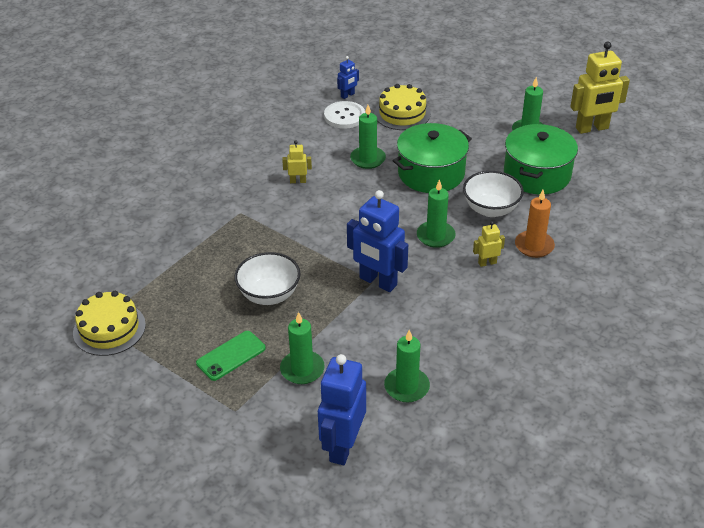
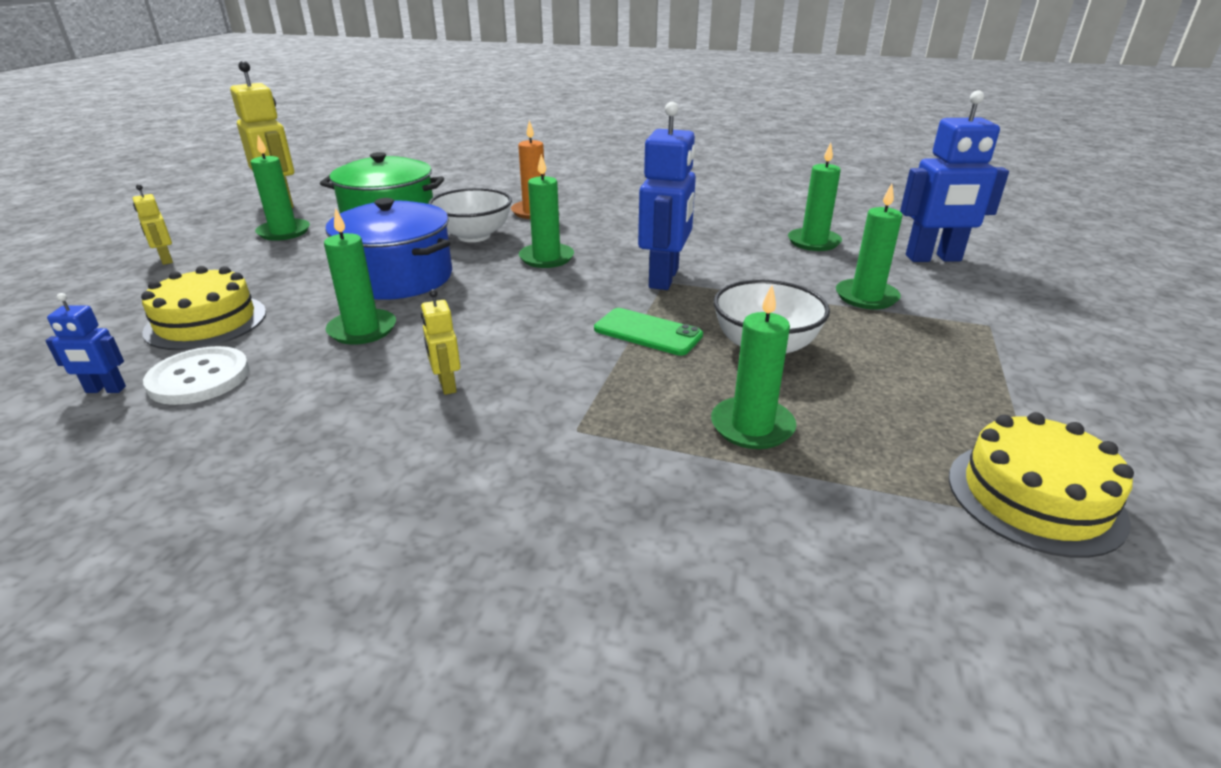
camera: 110 degrees left, 10 degrees down
(208, 264) = (752, 426): none -> green candle
(231, 356) = (913, 350): green phone -> green phone (647, 332)
(347, 95) = (105, 390): blue robot -> blue robot turned 150 degrees clockwise
(431, 173) = (398, 277): green pot -> blue pot
(487, 263) = (580, 228): yellow robot -> yellow robot (166, 260)

